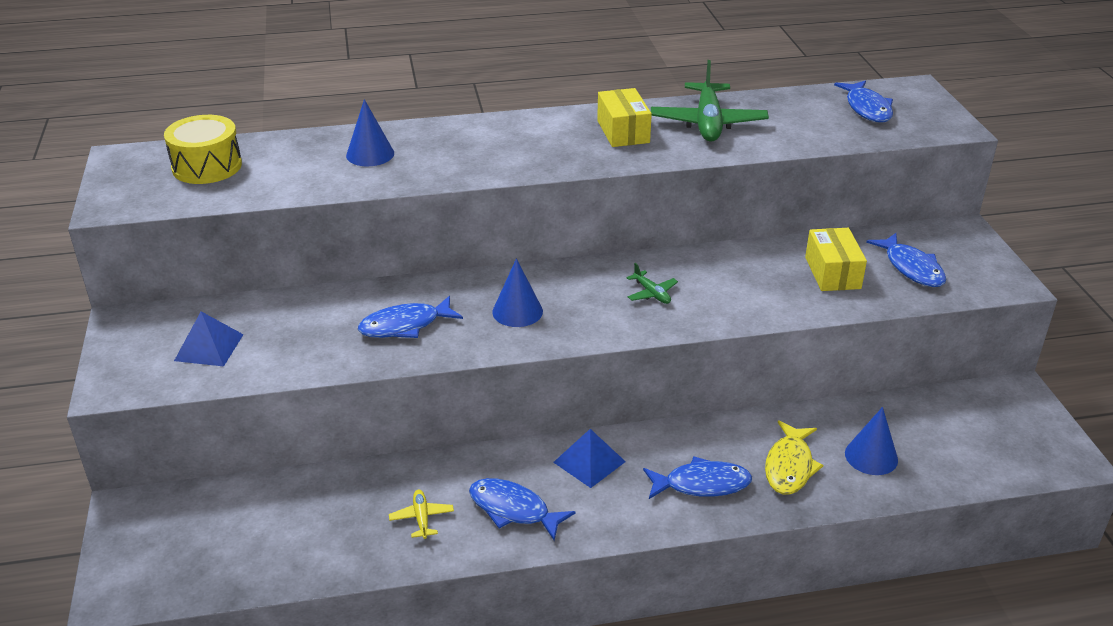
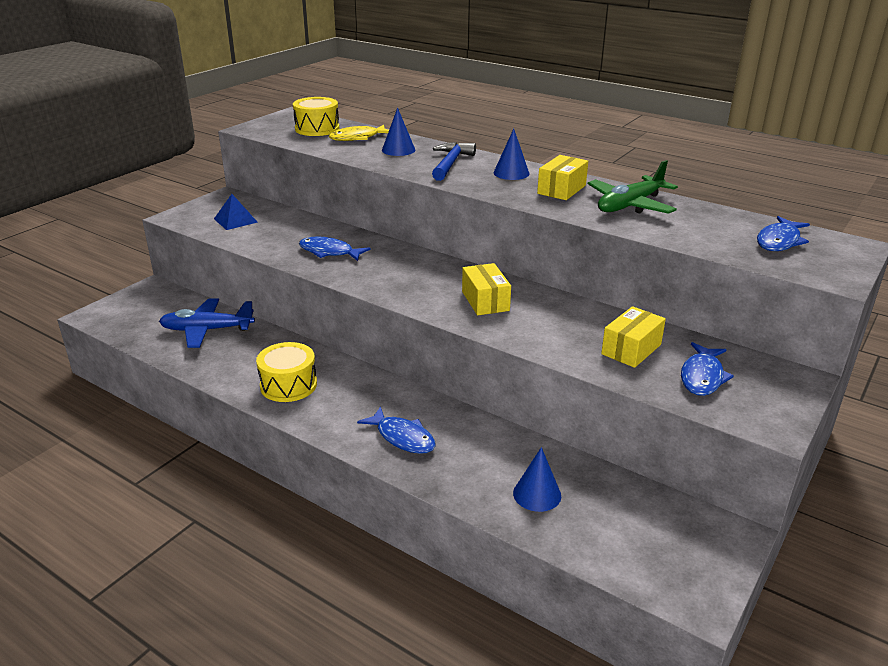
camera: 45 degrees right, 5 degrees down
(309, 513) = (207, 330): none -> blue plane
(421, 518) = (244, 362): yellow plane -> none
(461, 147) = (450, 163): none -> blue hammer
(513, 510) = (288, 385): blue fish -> yellow drum
(517, 311) = (394, 273): blue cone -> blue cone (511, 173)
(589, 462) = (363, 388): blue pyramid -> none
(652, 293) = (485, 301): green plane -> yellow box
(789, 466) = (471, 463): yellow fish -> yellow fish (357, 138)

